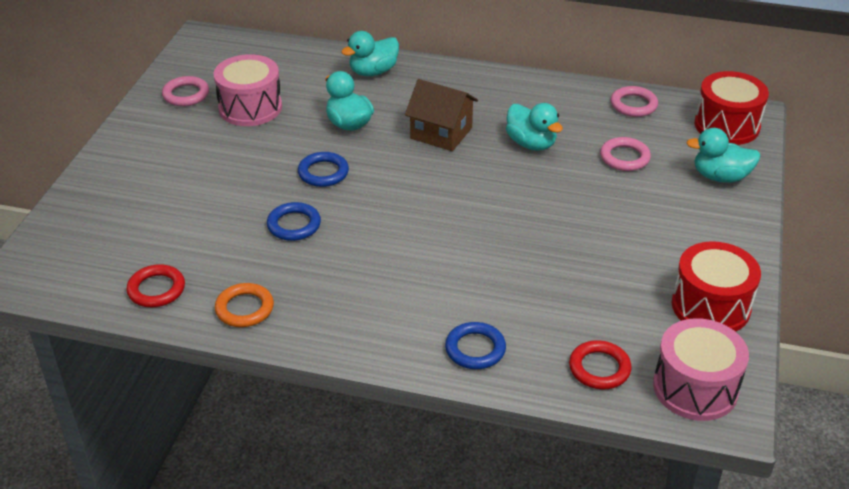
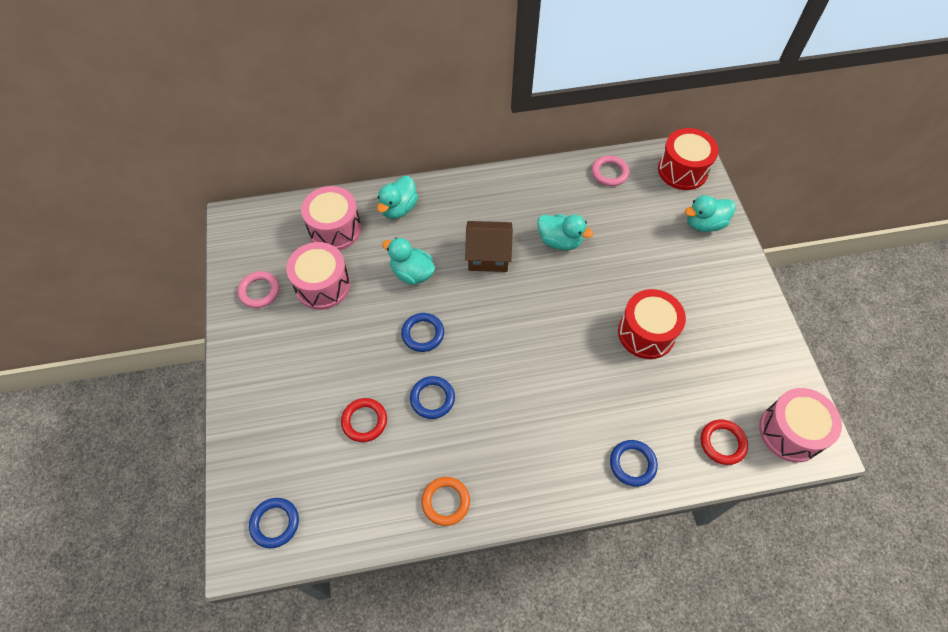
camera: 25 degrees left, 20 degrees up
(65, 266) = (275, 523): none -> blue ring
(156, 289) = (365, 514): red ring -> red ring (364, 421)
(296, 70) = (335, 229): none -> pink drum
(624, 157) = (631, 230): pink ring -> none
(710, 306) = (761, 352): red drum -> red drum (646, 333)

